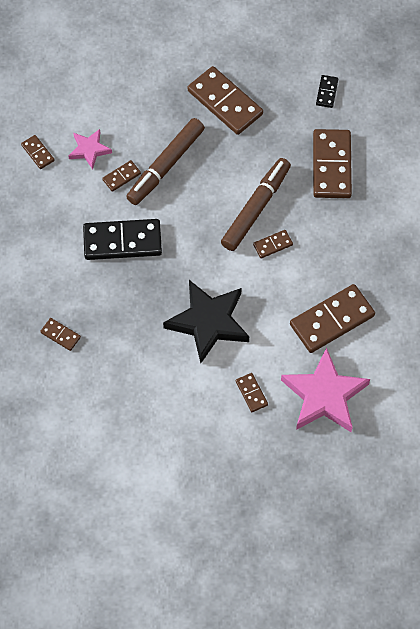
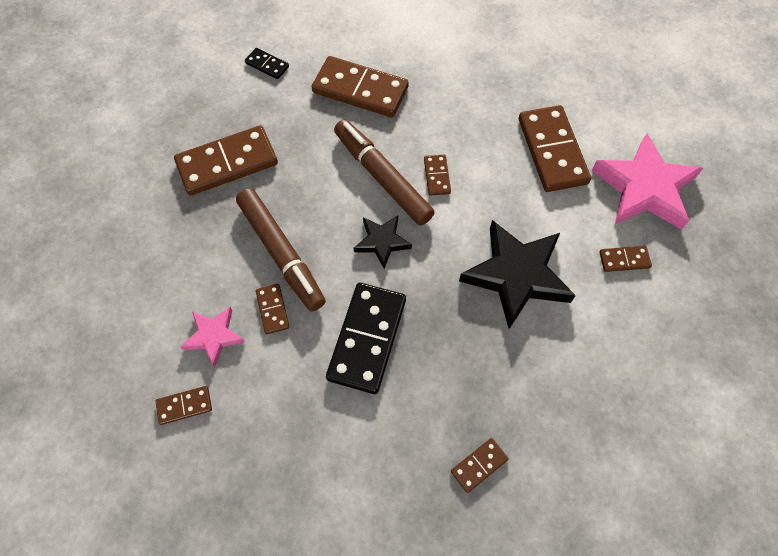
camera: 70 degrees left, 0 degrees up
(200, 226) = (382, 242): none -> black star

